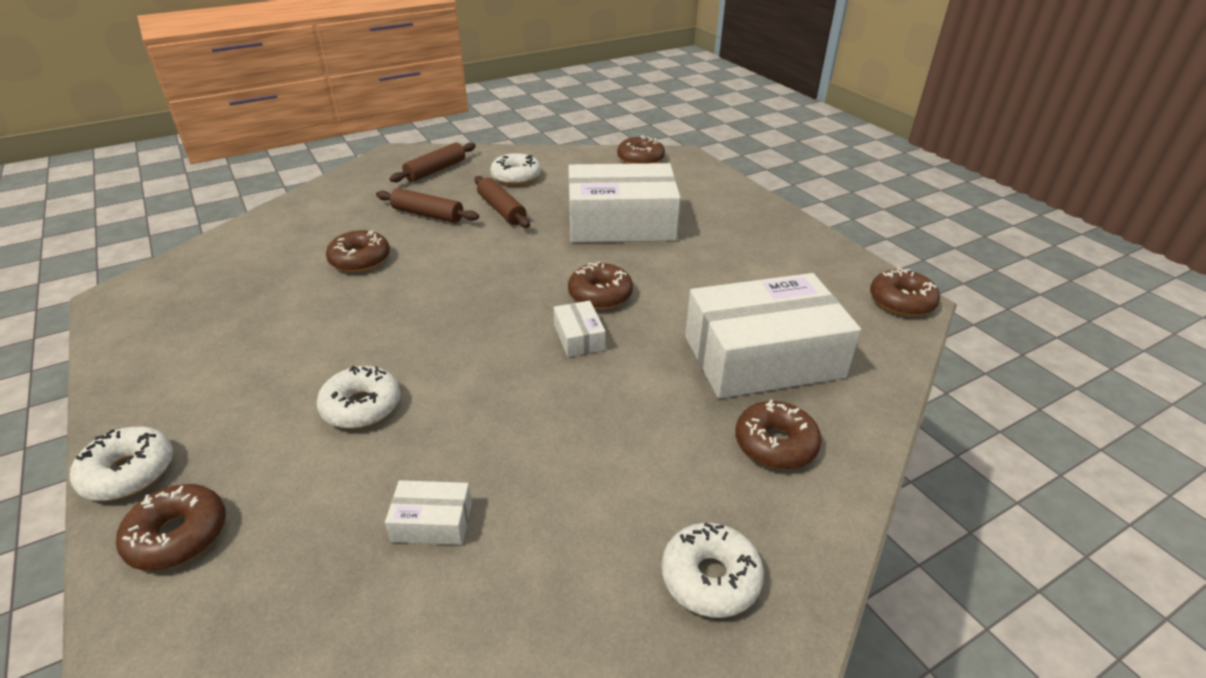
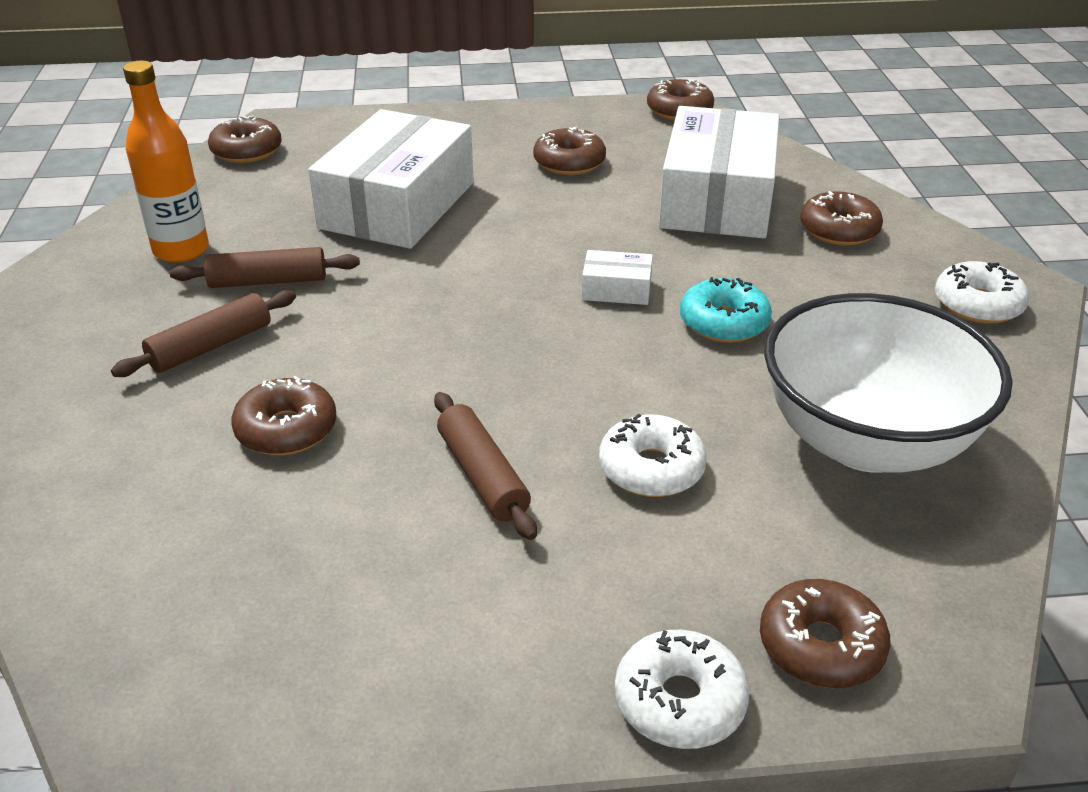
camera: 65 degrees left, 0 degrees up
(432, 522) = (866, 442): white box -> white bowl
(435, 170) = (66, 315): brown rolling pin -> brown rolling pin (482, 476)
(516, 177) = (181, 250): white donut -> orange bottle
(566, 402) = (723, 322): none -> turquoise donut
(600, 295) = (543, 257): brown donut -> brown donut (569, 162)

